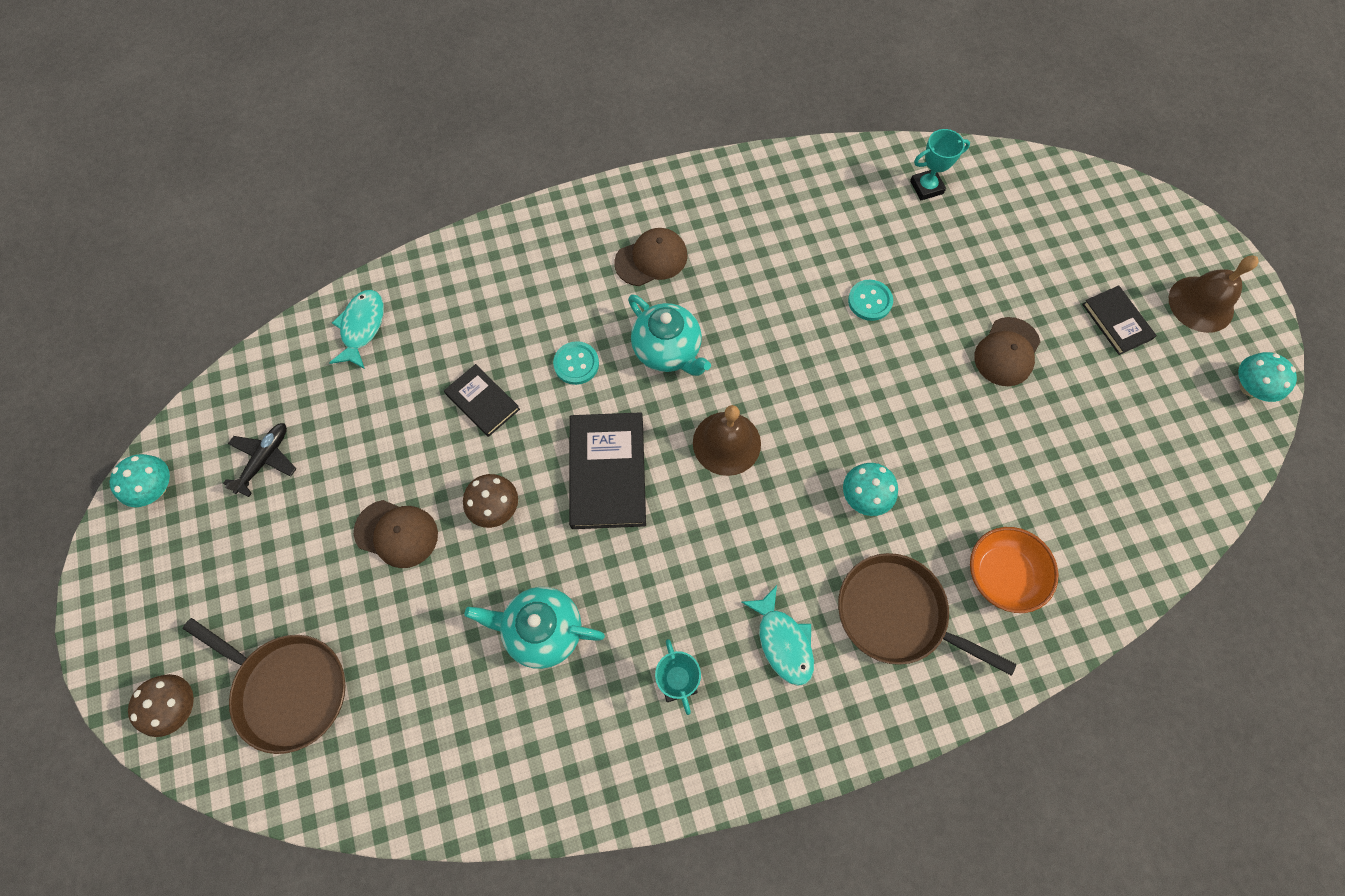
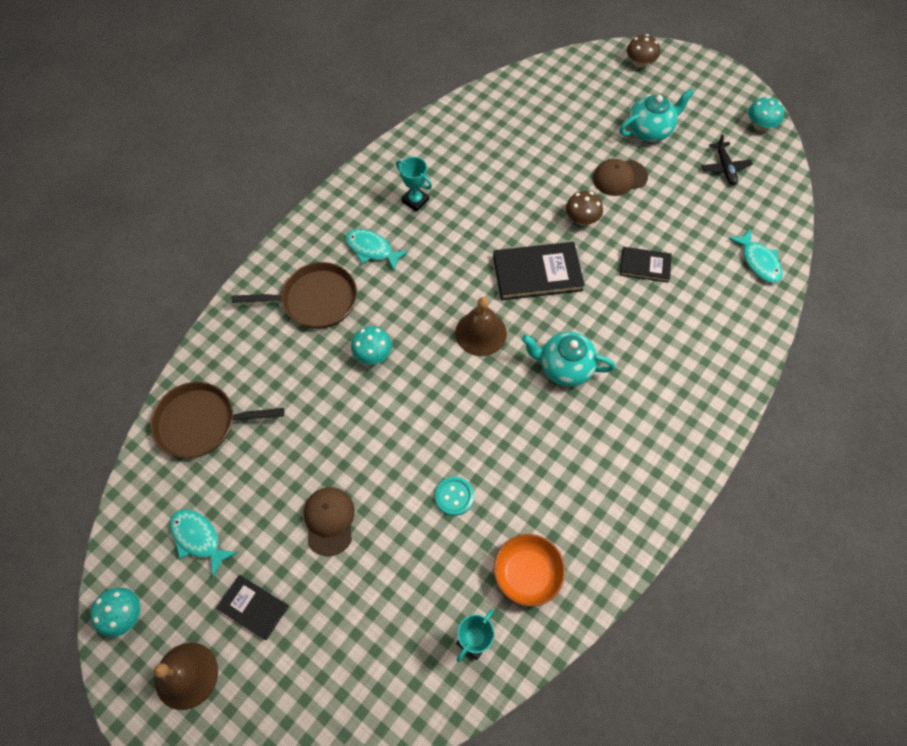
camera: 145 degrees right, 5 degrees down
(288, 689) = (599, 94): brown pan -> brown pan (201, 423)
(542, 631) = (503, 182): turquoise teapot -> turquoise teapot (649, 131)
(576, 364) = (612, 322): turquoise button -> none
(607, 472) = (537, 273): black book -> black book turned 60 degrees counterclockwise
(651, 259) = (631, 425): brown cap -> none
(1003, 575) = (260, 359): orange bowl -> orange bowl (527, 573)
(1150, 414) = (199, 538): none -> turquoise fish

